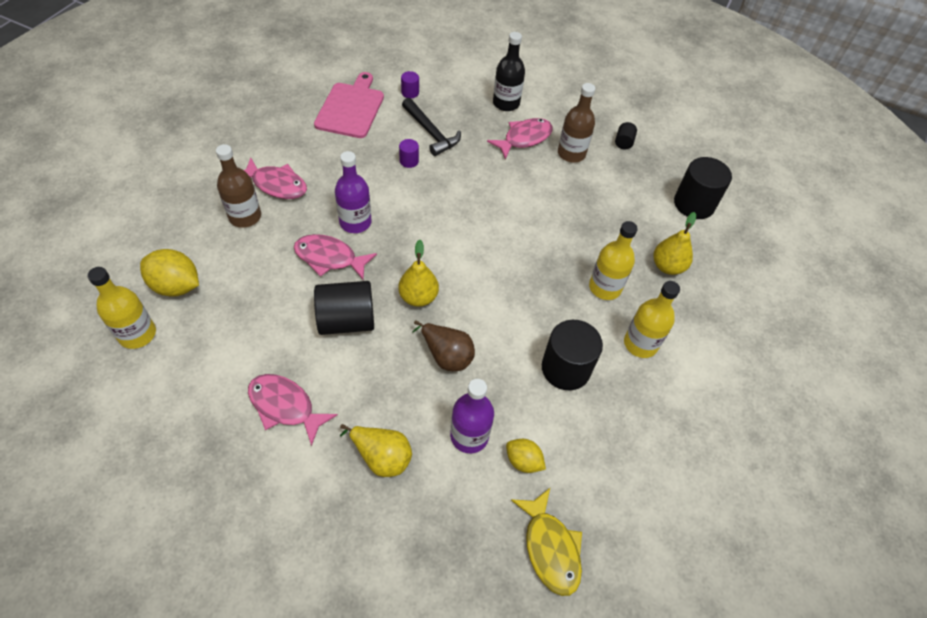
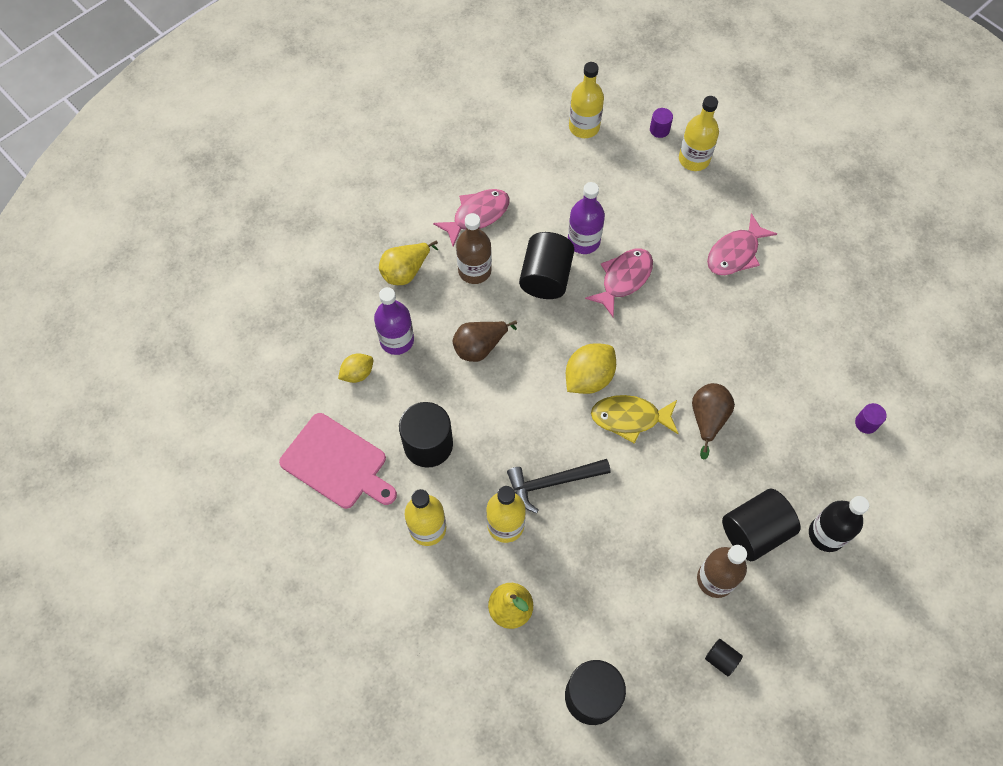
camera: 115 degrees right, 10 degrees up
(170, 231) = (694, 159): none -> yellow bottle
(176, 286) = (627, 157): yellow lemon -> yellow lemon (588, 378)
(245, 217) = (697, 219): brown bottle -> brown bottle (474, 270)
(351, 108) = (847, 350): pink cutting board -> pink cutting board (337, 463)
(355, 222) = (664, 312): purple bottle -> purple bottle (583, 241)
(409, 161) = (743, 387): purple cylinder -> purple cylinder (659, 130)
(418, 297) = (552, 343): yellow pear -> none
(431, 133) = (786, 425): black hammer -> black hammer (552, 482)
(447, 177) = (708, 419): none -> brown pear
(524, 138) = (754, 531): pink fish -> black cylinder
(550, 548) = (282, 366): yellow fish -> yellow fish (630, 418)

